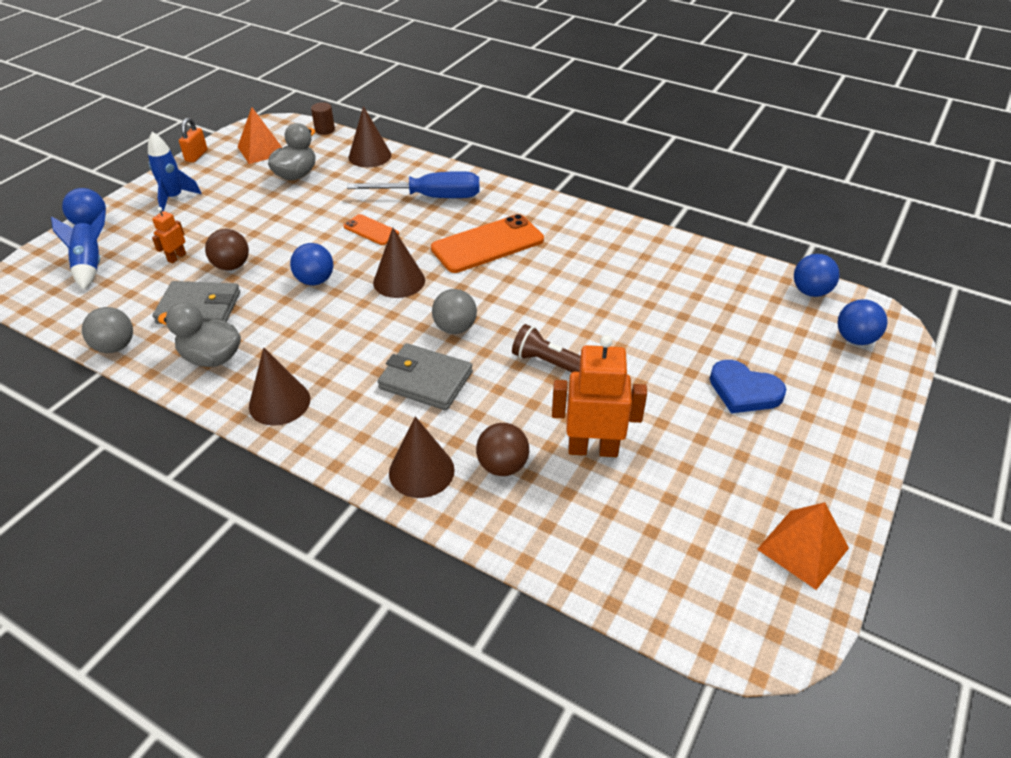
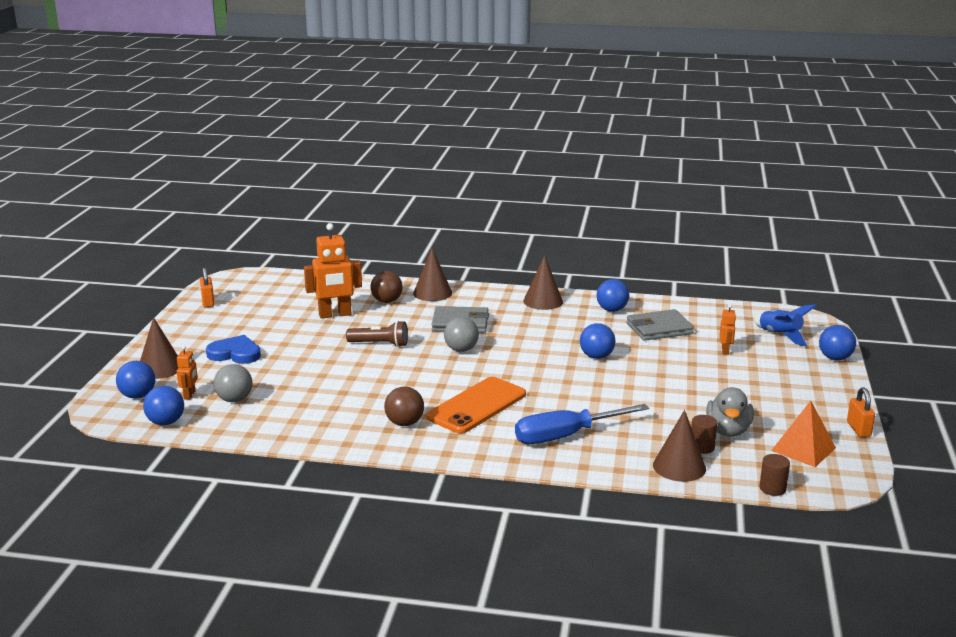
camera: 160 degrees right, 20 degrees down
(115, 347) = (681, 304): grey ball -> grey ball (234, 400)
(174, 198) = (805, 389): blue rocket -> none
(212, 358) = (612, 310): grey duck -> blue ball
(232, 266) = (674, 353): brown ball -> brown ball (404, 423)
(334, 166) = (702, 447): none -> brown cylinder
(371, 230) = (593, 397): orange phone -> none
(399, 281) = (530, 368): brown cone -> brown cone (160, 368)
(792, 326) = (190, 395): none -> orange robot
(803, 548) = (208, 302): orange pyramid -> orange padlock

